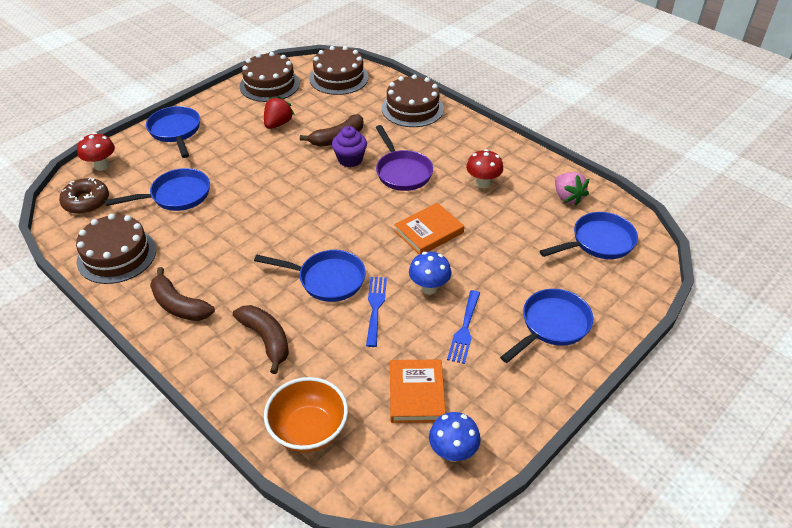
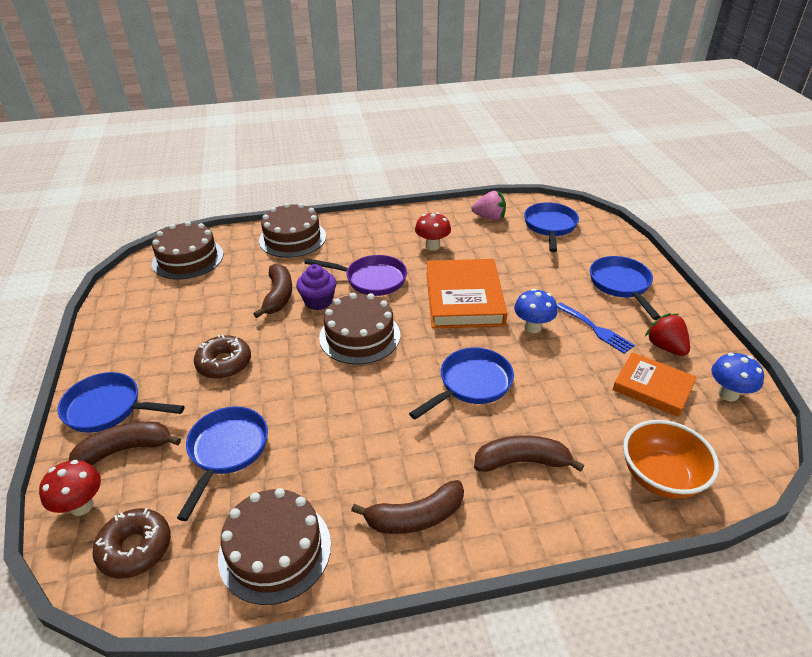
camera: 55 degrees left, 5 degrees down
(150, 157) = (126, 449): none -> brown banana
(249, 153) = (224, 363): none -> brown donut
(269, 84) = (131, 305): brown cake -> brown cake (359, 336)
(278, 124) = (204, 325): red strawberry -> red strawberry (665, 347)
(375, 307) = (532, 368): blue fork -> none
(429, 232) = (464, 298): orange book -> orange book, size x1.60

